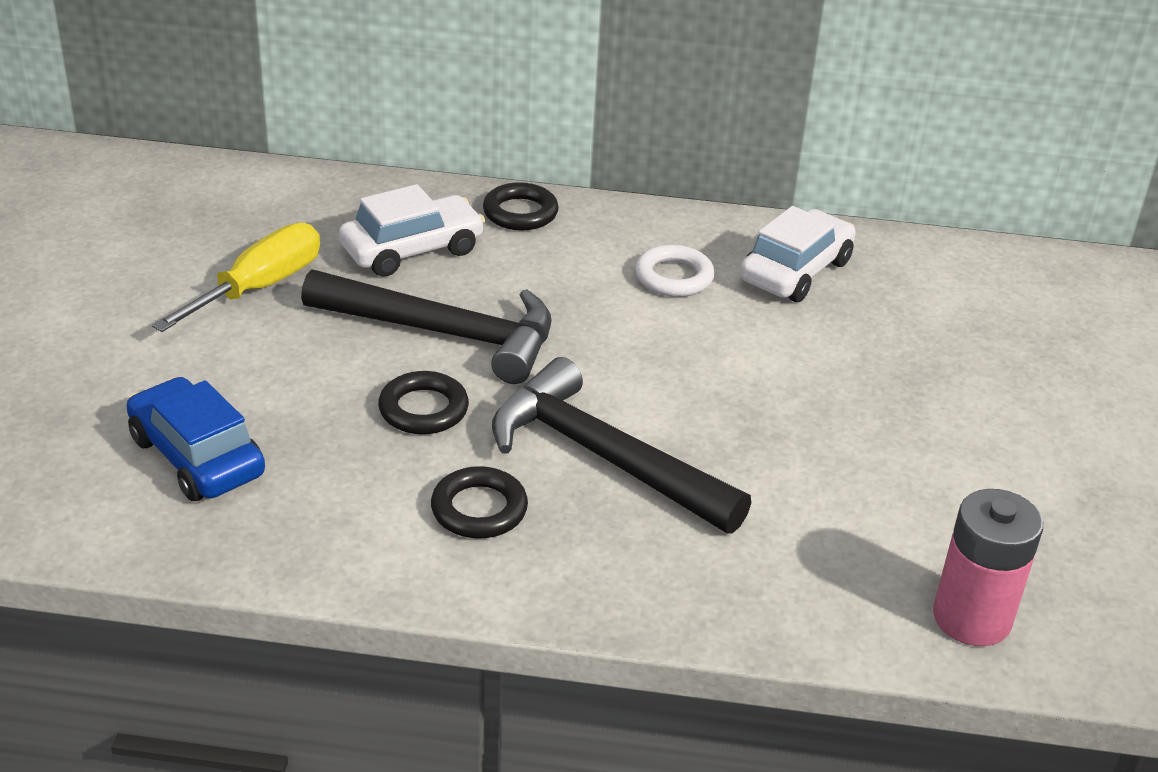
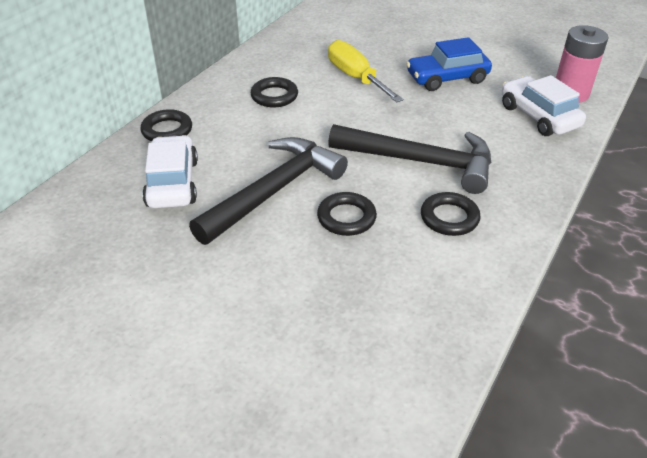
camera: 65 degrees left, 5 degrees up
(197, 457) = (346, 337): blue car -> blue car (447, 78)
(259, 287) = (162, 265): yellow screwdriver -> yellow screwdriver (355, 77)
(603, 457) = (421, 162): black hammer -> black hammer turned 135 degrees counterclockwise
(674, 277) = (274, 96): white ring -> black ring
(795, 271) = (295, 60): white car -> white car (538, 116)

